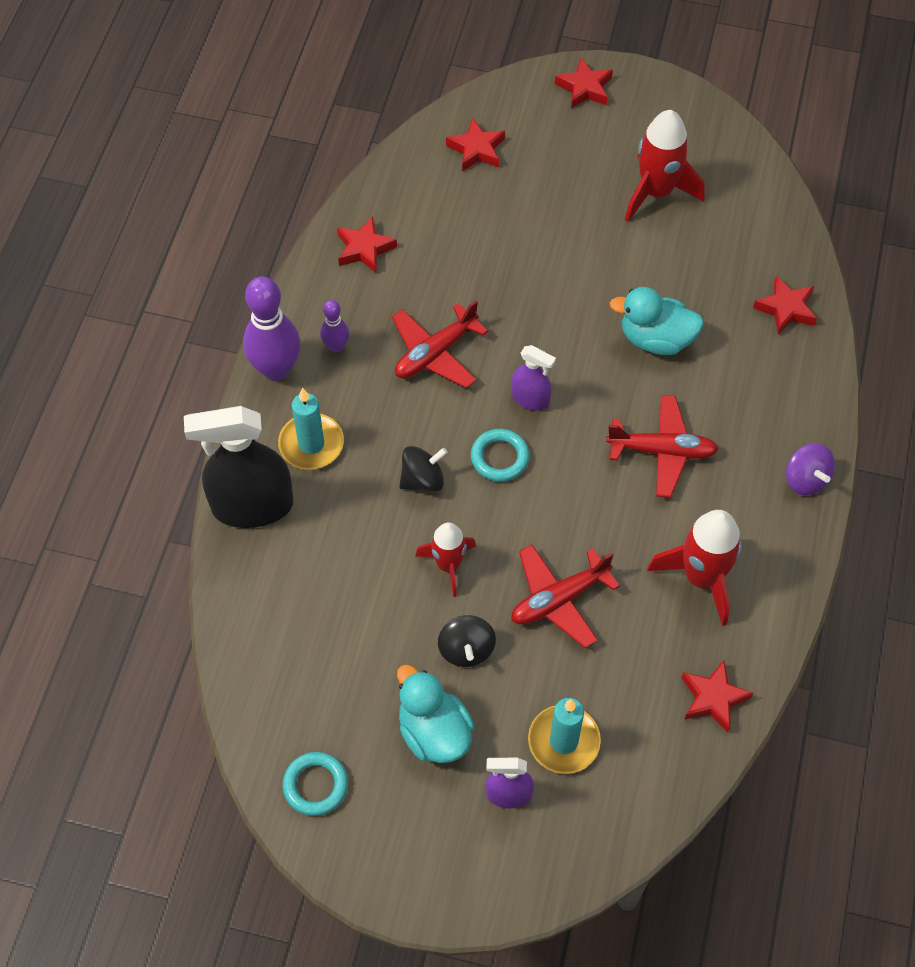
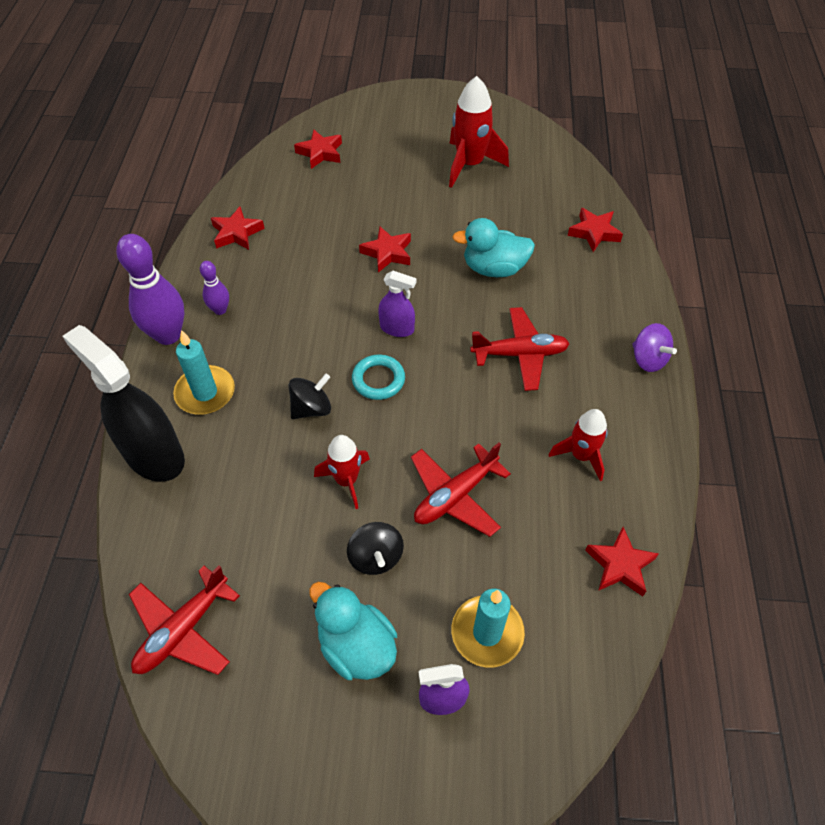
camera: 10 degrees left, 5 degrees down
(252, 506) = (154, 455): black spray bottle -> black spray bottle turned 60 degrees clockwise
(315, 785) = (240, 726): turquoise ring -> none
(435, 353) = (308, 304): red plane -> red plane (183, 629)
(584, 88) = (398, 103): red star -> red star (387, 253)
(702, 578) = (581, 455): red rocket -> red rocket, size x0.64

